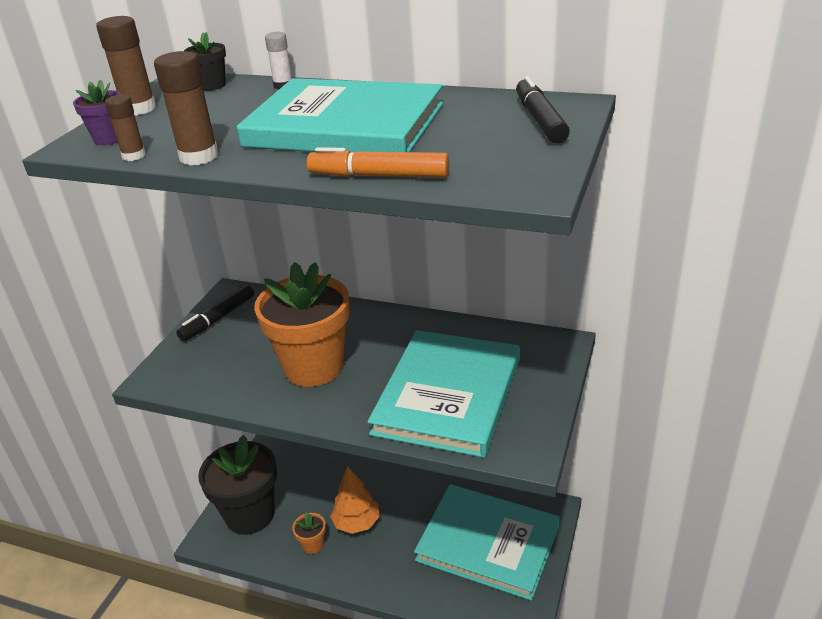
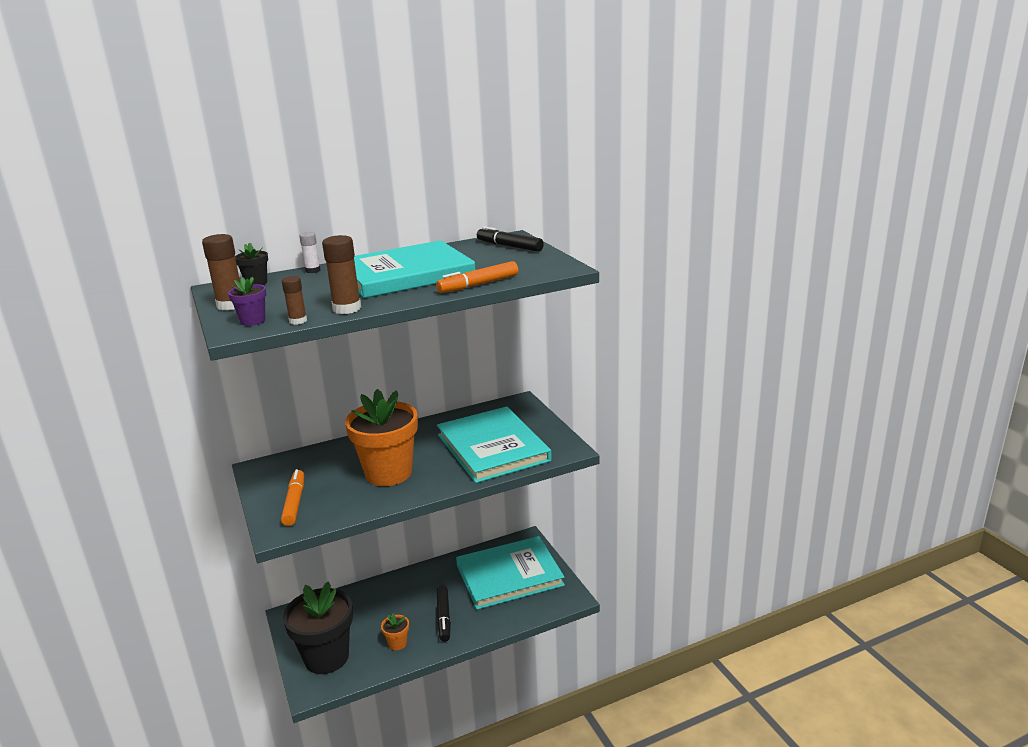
camera: 45 degrees left, 10 degrees down
(204, 354) = (294, 503): none -> orange marker
(218, 319) = (272, 483): black marker -> black marker (443, 617)
(356, 523) = (413, 615): orange tree -> none

